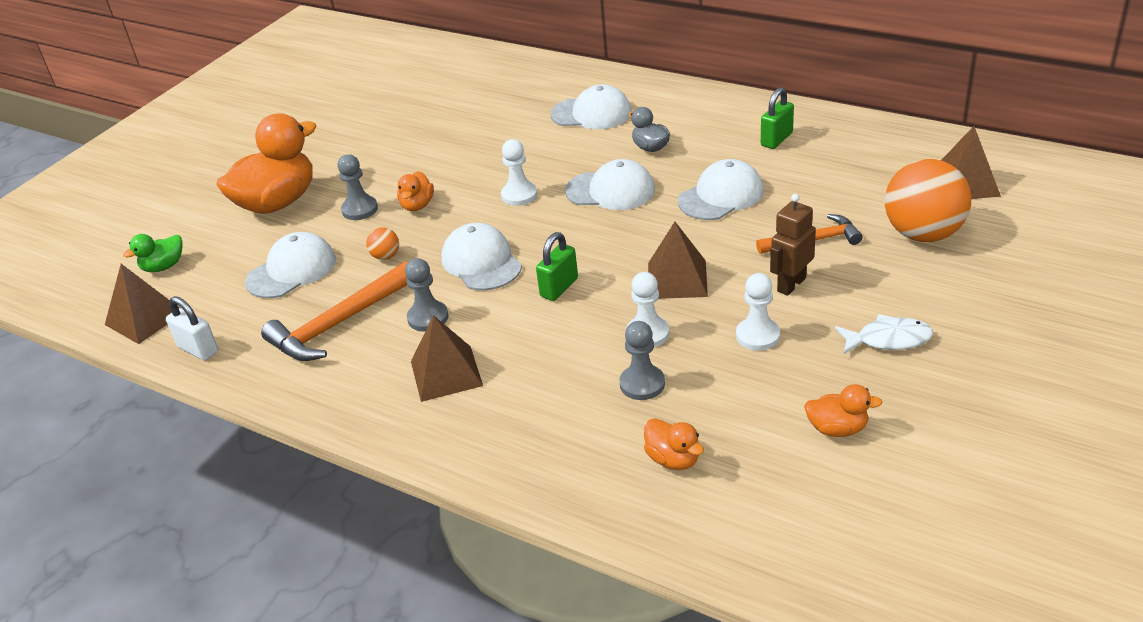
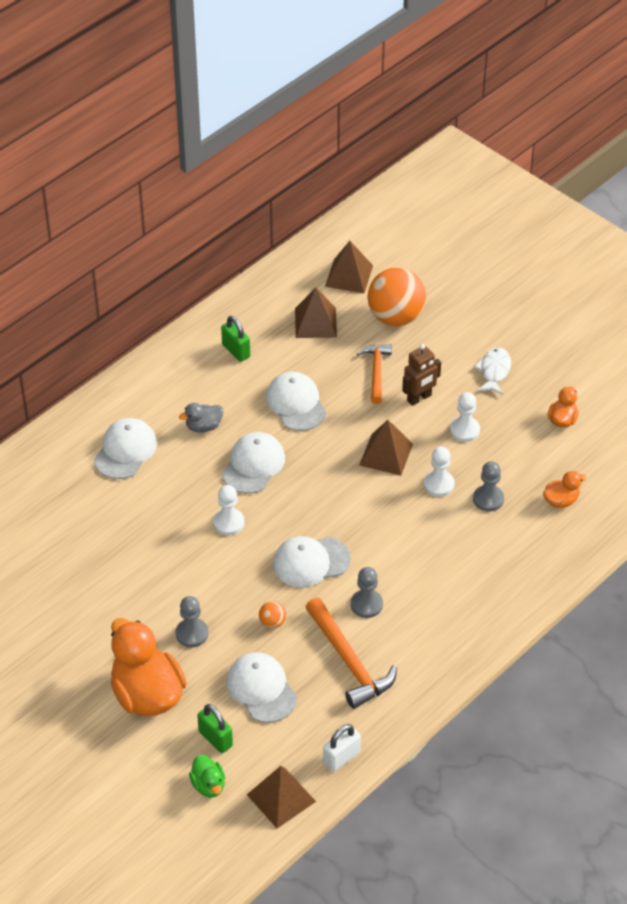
camera: 80 degrees left, 10 degrees up
(417, 205) = (207, 592): orange duck -> none
(446, 373) = (435, 602): brown pyramid -> brown pyramid (315, 322)
(559, 287) = (365, 521): green padlock -> green padlock (215, 739)
(791, 284) = (419, 398): brown robot -> brown robot turned 90 degrees counterclockwise

